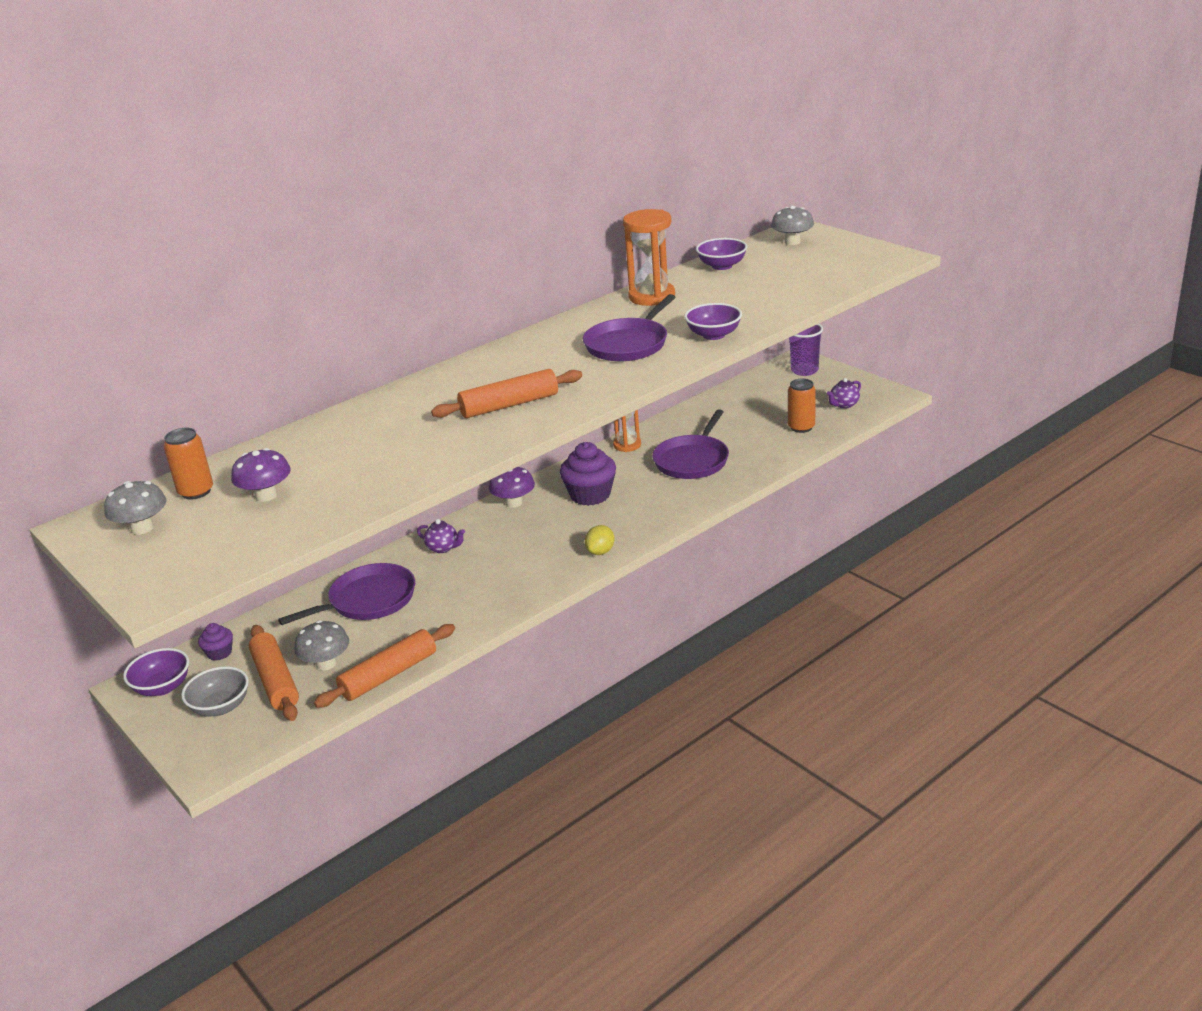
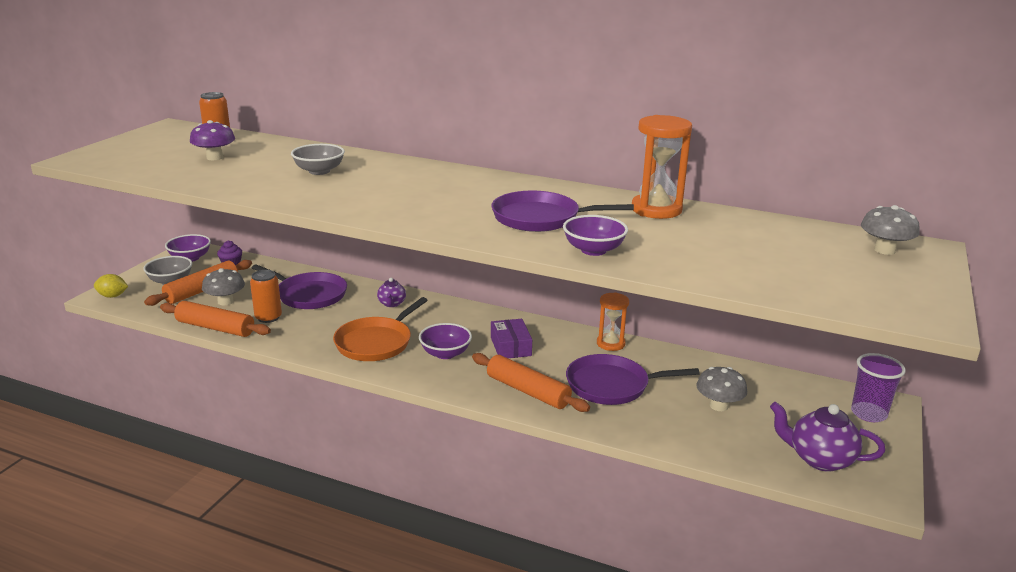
camera: 60 degrees right, 5 degrees down
(142, 528) = (167, 139): grey mushroom -> grey mushroom (718, 406)
(390, 434) = (319, 171): none -> grey bowl
(509, 405) = (388, 197): orange rolling pin -> orange rolling pin (528, 391)
(514, 503) = (475, 315): purple mushroom -> none
(518, 569) = (376, 342): none -> orange pan
(590, 495) = (510, 346): purple cupcake -> purple box
(600, 552) = (421, 374): yellow lemon -> yellow lemon (112, 296)
(722, 266) = (769, 227): purple bowl -> purple bowl (445, 353)
(801, 427) = (738, 439): orange can -> orange can (268, 317)
(844, 405) = (819, 459): purple teapot -> purple teapot, size x1.72

